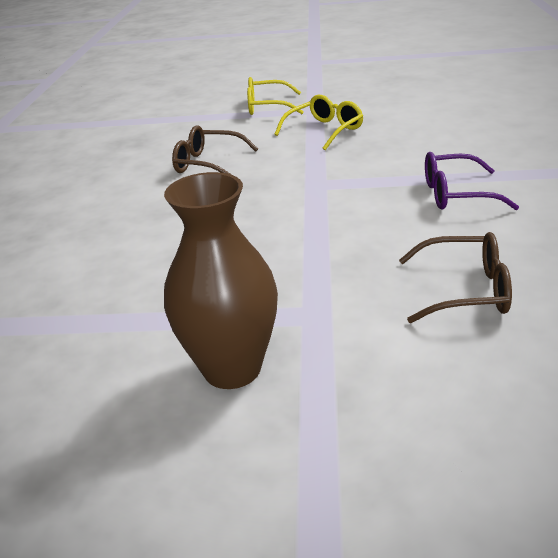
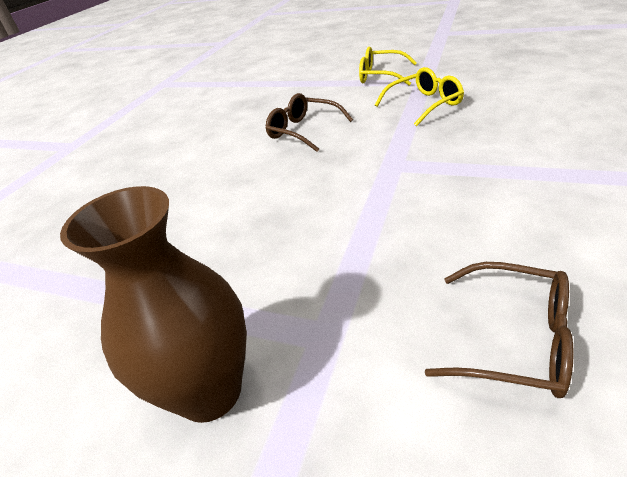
camera: 20 degrees right, 5 degrees up
(455, 194) = (541, 196): purple glasses -> none

